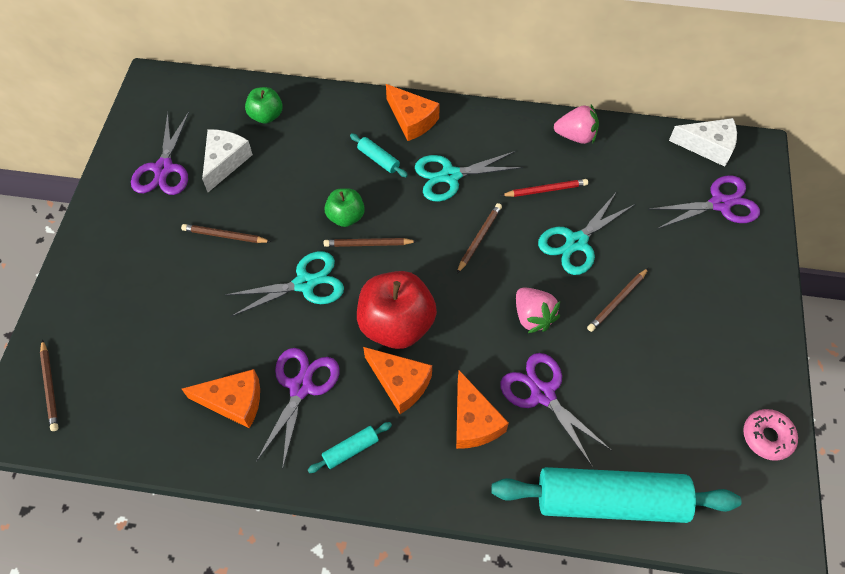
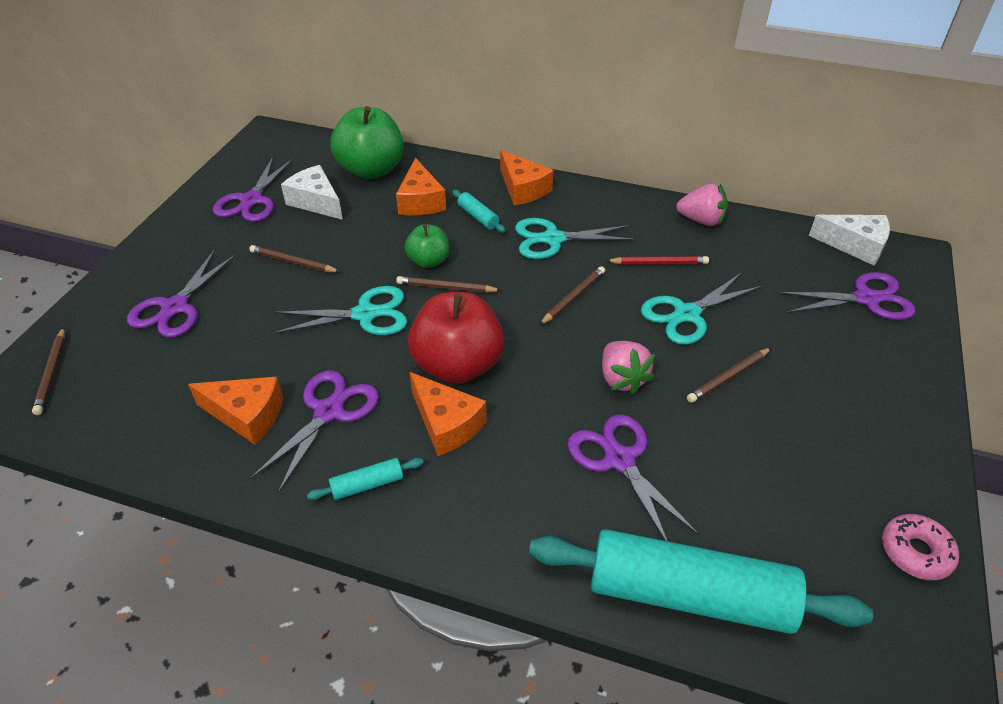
camera: 10 degrees right, 15 degrees down
(134, 301) = (175, 307): none -> purple scissors
(225, 162) = (316, 202): white cheese -> white cheese turned 75 degrees counterclockwise
(266, 116) = (371, 170): green apple -> green apple, size x1.83
(474, 421) = (527, 476): orange cheese -> orange cheese (420, 201)

